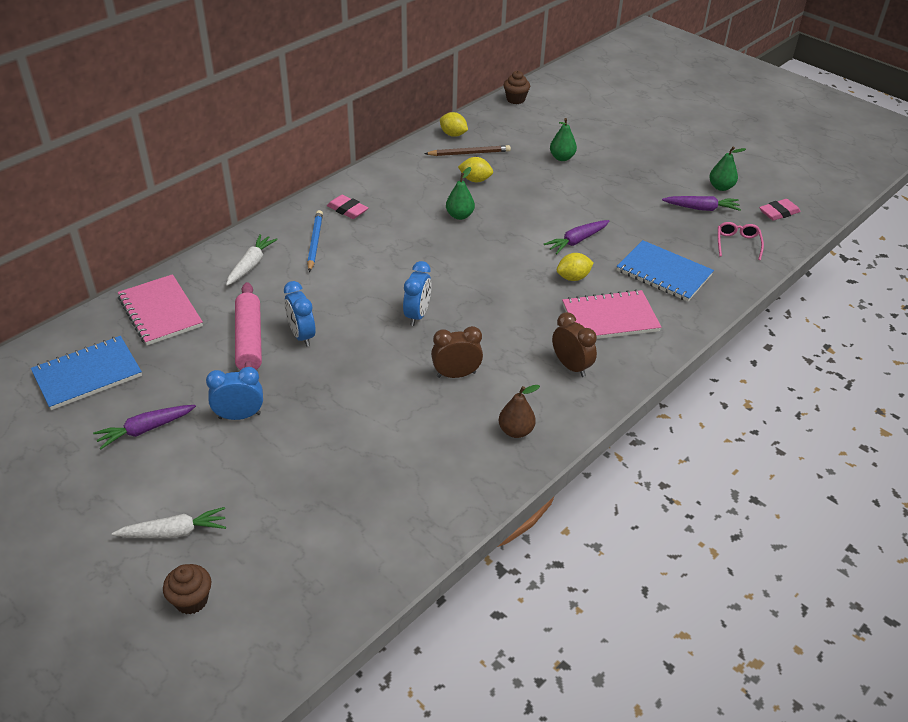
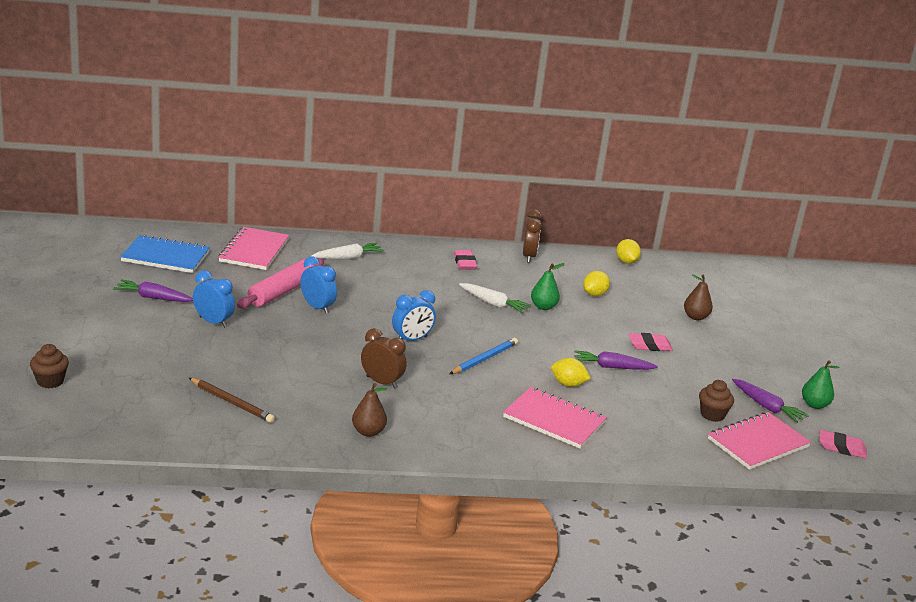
camera: 40 degrees right, 15 degrees down
(174, 532) = (91, 349): white carrot -> white carrot (493, 303)
(302, 335) = (317, 307): blue clock -> blue clock turned 120 degrees clockwise
(315, 242) = (410, 268): blue pencil -> blue pencil (484, 359)
(469, 153) = (619, 278): brown pencil -> brown pencil (232, 402)
(475, 180) = (594, 294): yellow lemon -> yellow lemon turned 75 degrees clockwise
(515, 99) = (722, 266): brown cupcake -> brown cupcake (712, 415)
(562, 158) = (695, 317): green pear -> brown pear
(571, 204) = (649, 345): none -> pink eraser
(571, 366) = (472, 426): brown clock -> brown clock (529, 256)
(663, 273) = (651, 422): blue notebook -> none
(737, 244) = (758, 443): pink glasses -> pink notebook

